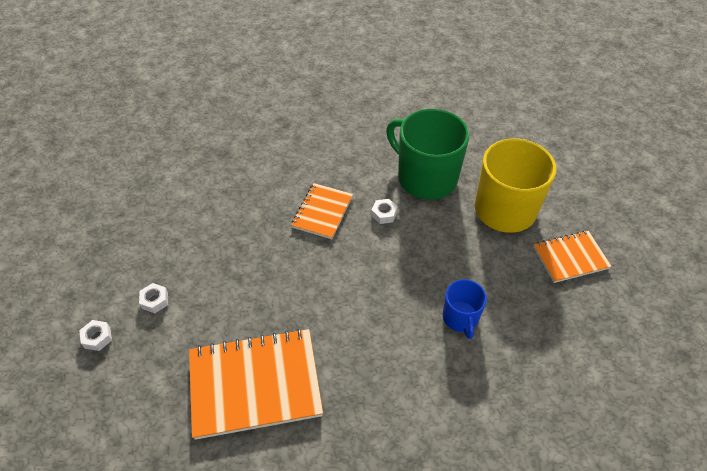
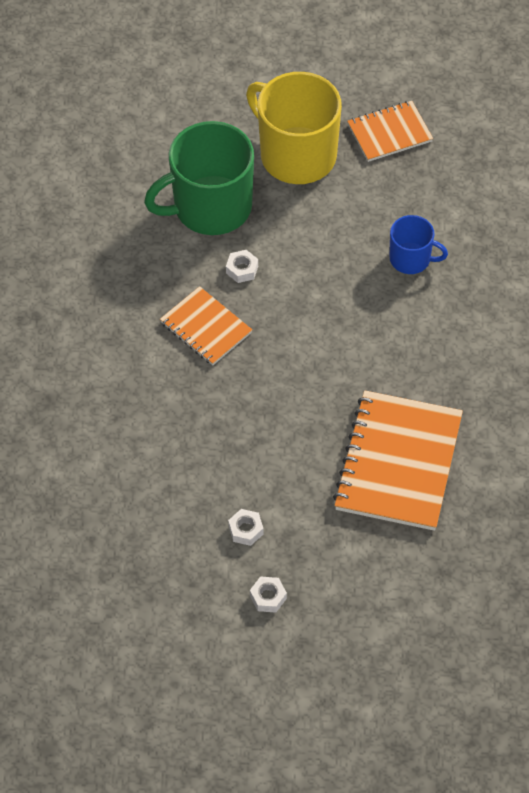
camera: 65 degrees left, 5 degrees up
(570, 257) = (389, 133): orange notebook -> orange notebook turned 60 degrees clockwise

